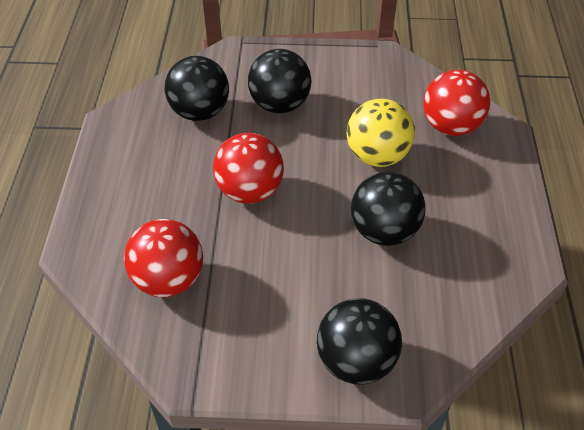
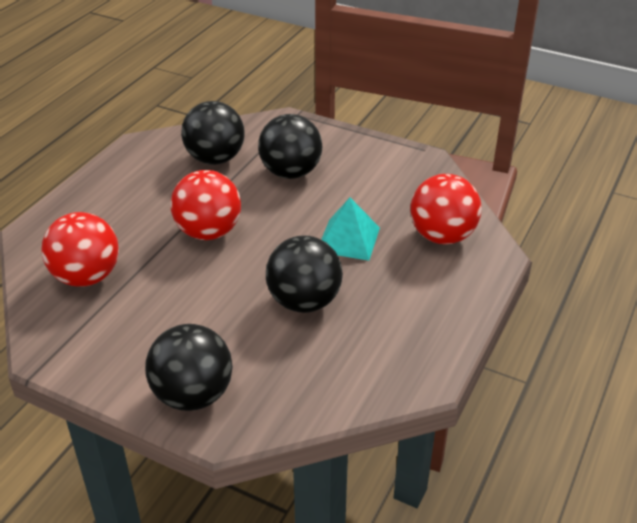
camera: 25 degrees right, 10 degrees down
(377, 156) = (348, 239): yellow ball -> turquoise pyramid

